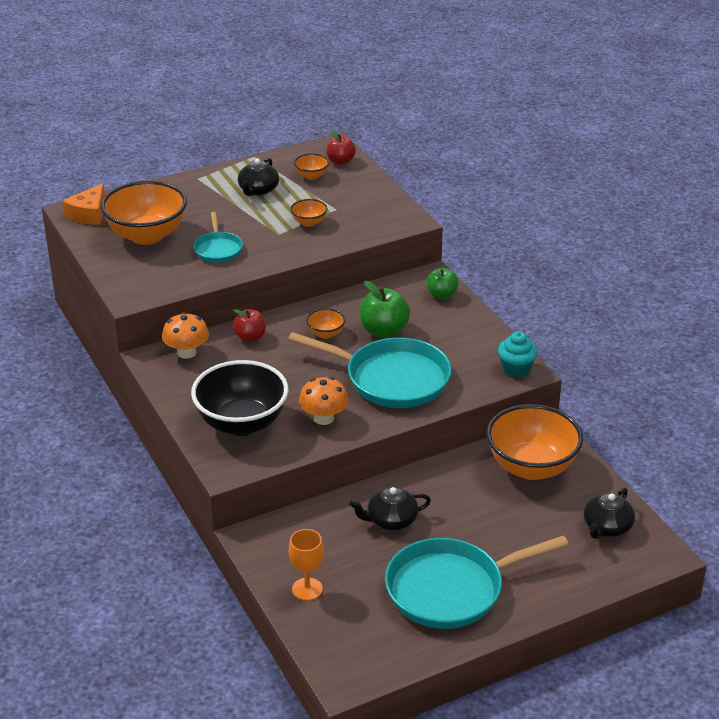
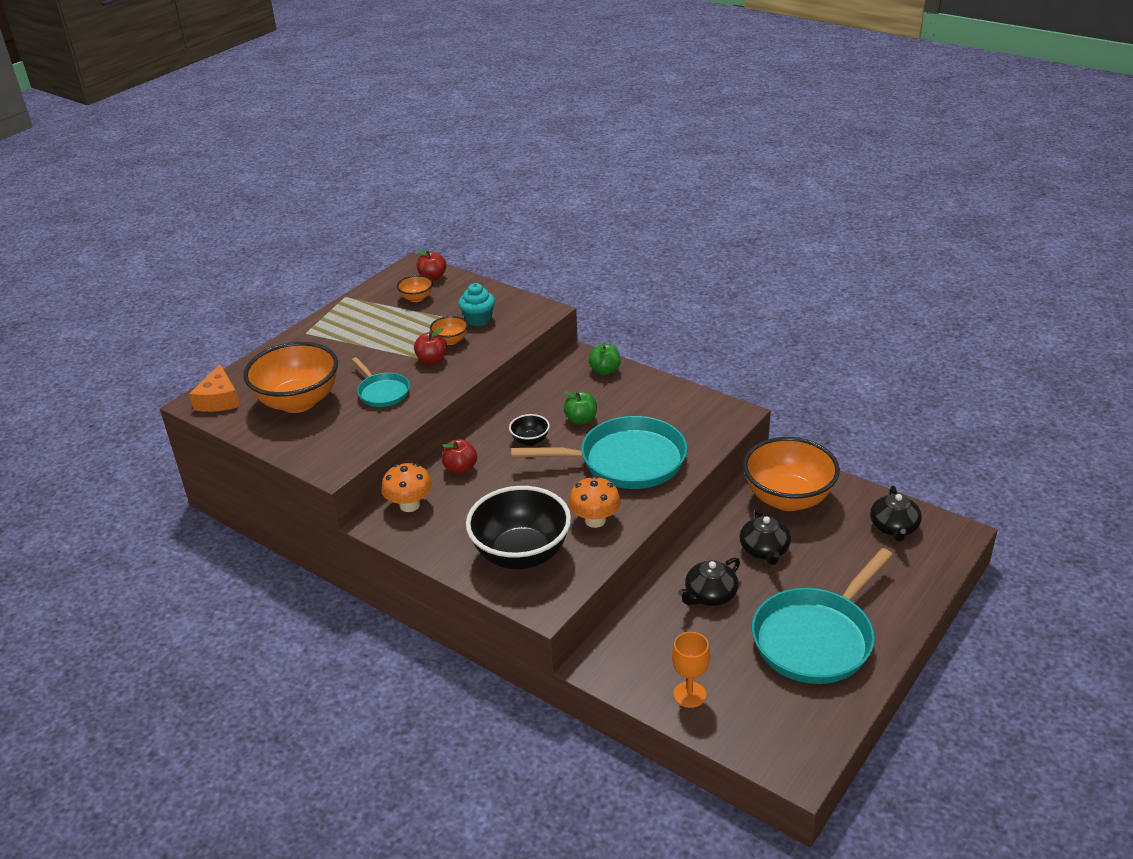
camera: 25 degrees left, 0 degrees up
(258, 190) = (375, 326): black teapot -> black teapot (764, 550)
(279, 235) = (432, 360): none -> red apple
(326, 334) = (530, 440): orange bowl -> black bowl
(383, 331) = (581, 420): green apple -> green apple, size x0.65
(516, 369) = (725, 414): turquoise cupcake -> turquoise cupcake (478, 319)

